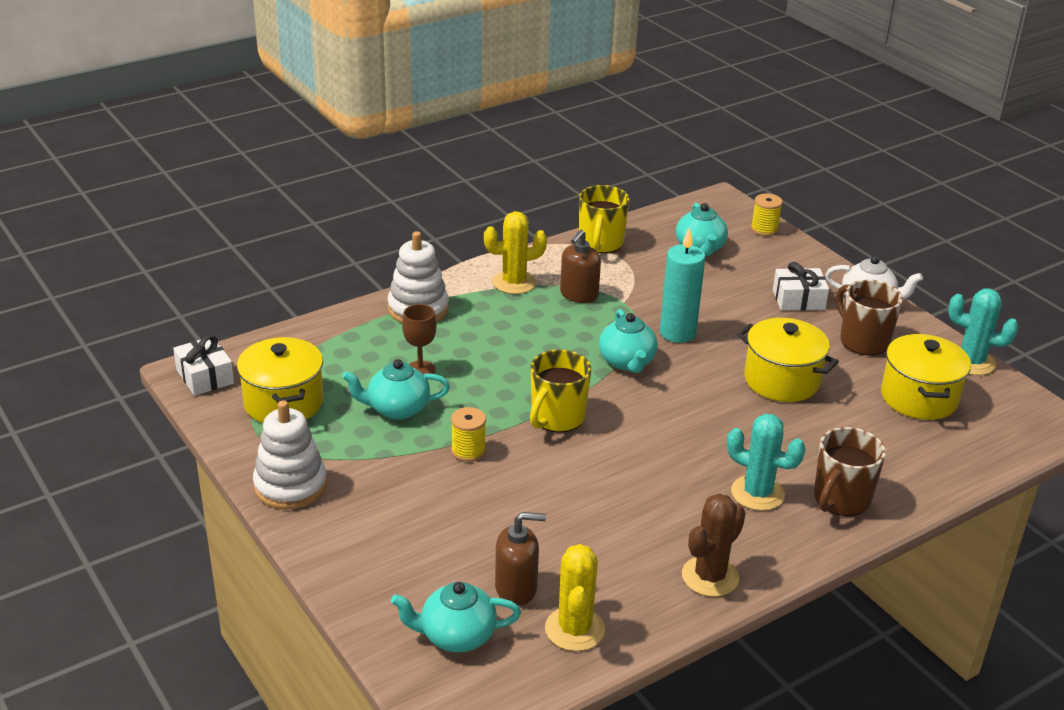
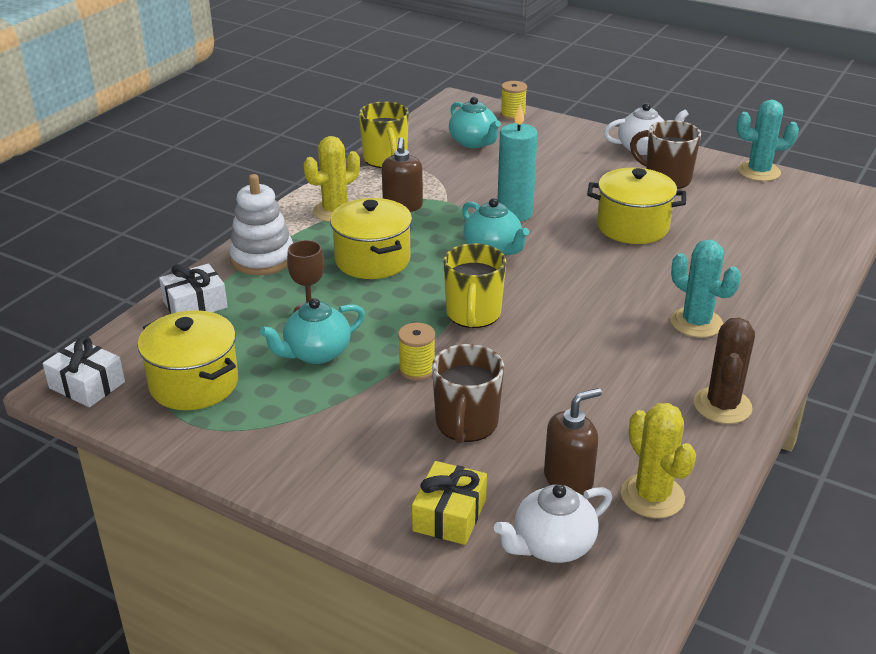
camera: 25 degrees left, 0 degrees up
(290, 486) = (266, 461): white stacking toy -> none
(396, 581) = (449, 515): none -> yellow gift
(456, 636) = (552, 545): turquoise teapot -> white teapot
(757, 493) = (696, 323): turquoise cactus -> turquoise cactus turned 45 degrees clockwise
(798, 299) = (588, 161): white gift -> white gift (195, 304)
(840, 499) = (764, 306): brown mug -> brown mug (466, 424)
(919, 397) = (747, 209): yellow pot -> yellow pot (372, 260)

